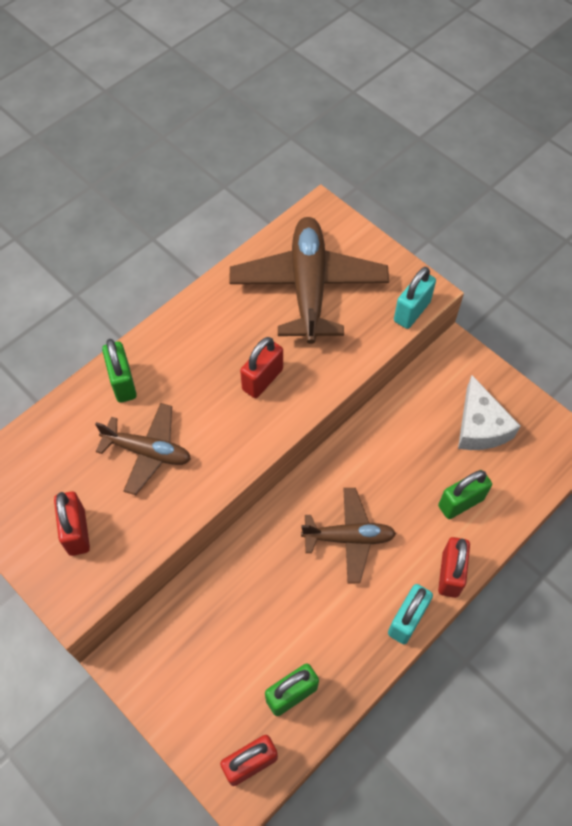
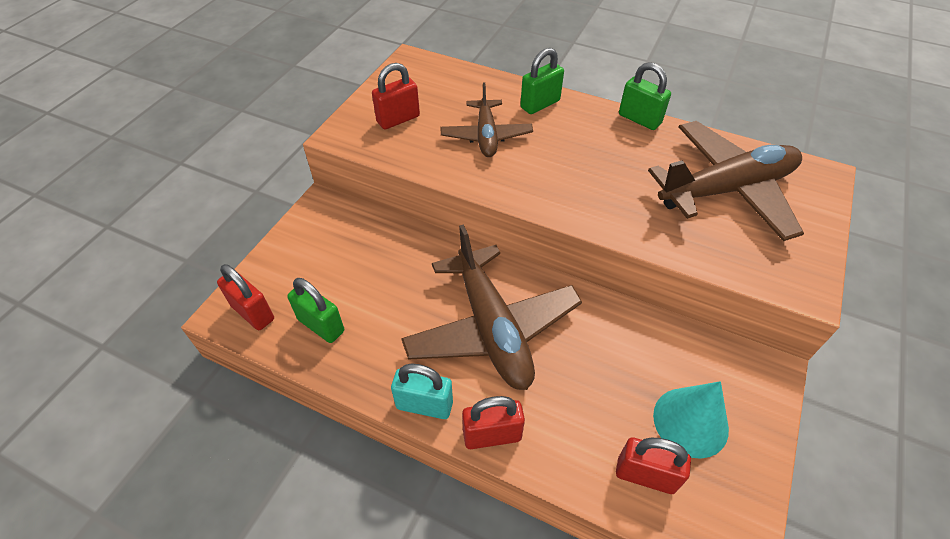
camera: 70 degrees right, 10 degrees down
(262, 379) = (601, 185): red padlock -> red padlock (645, 475)
(349, 538) = (491, 328): brown plane -> brown plane, size x1.72
(412, 311) = (769, 281): turquoise padlock -> none
(460, 502) = (582, 424): green padlock -> green padlock (639, 119)
(480, 426) = (690, 422): white cheese -> turquoise cone

